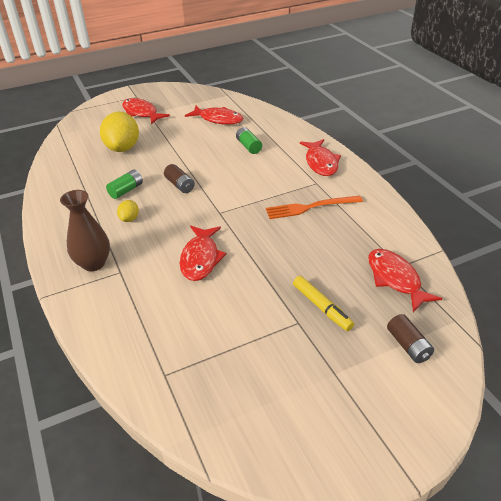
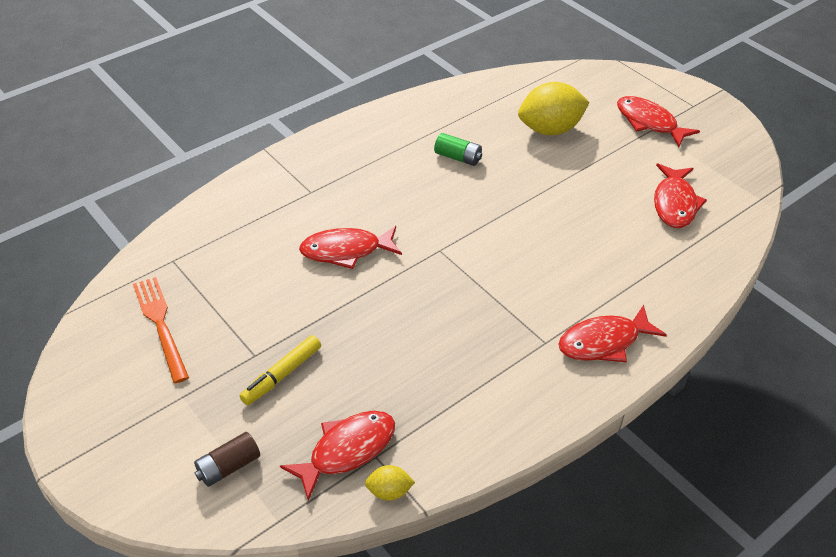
camera: 75 degrees right, 5 degrees up
(93, 263) = (320, 169): brown vase -> none
(129, 219) = (403, 175): yellow lemon -> yellow lemon (389, 491)
(141, 113) = (649, 122): red fish -> red fish turned 75 degrees counterclockwise
(180, 185) = (486, 201): brown battery -> none
(249, 146) = (612, 251): green battery -> none
(310, 207) = (480, 342): orange fork -> orange fork (160, 325)

